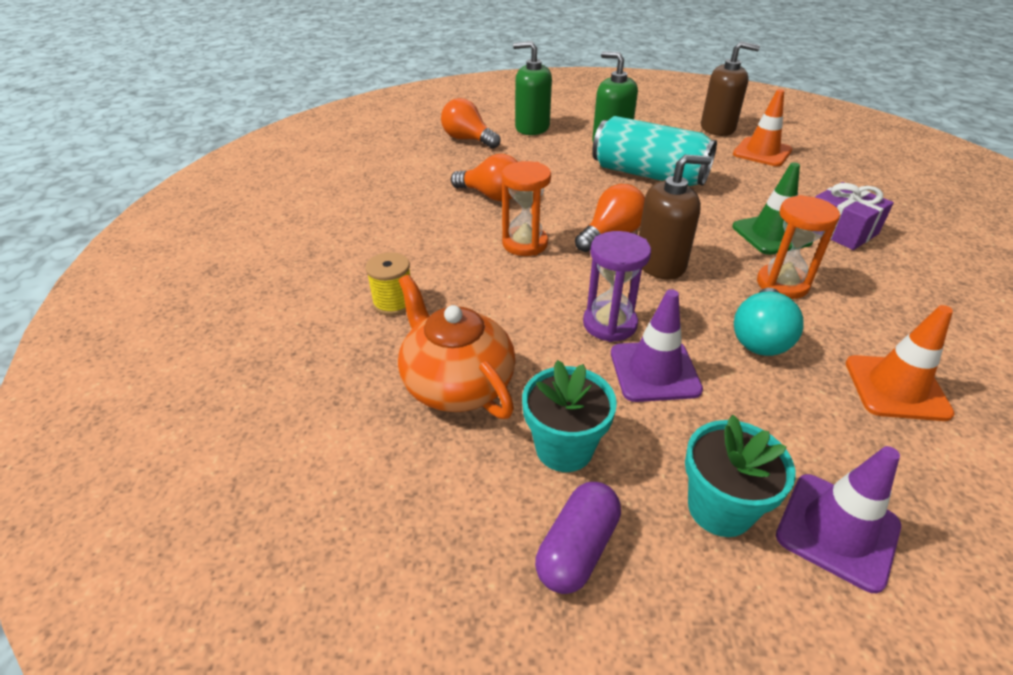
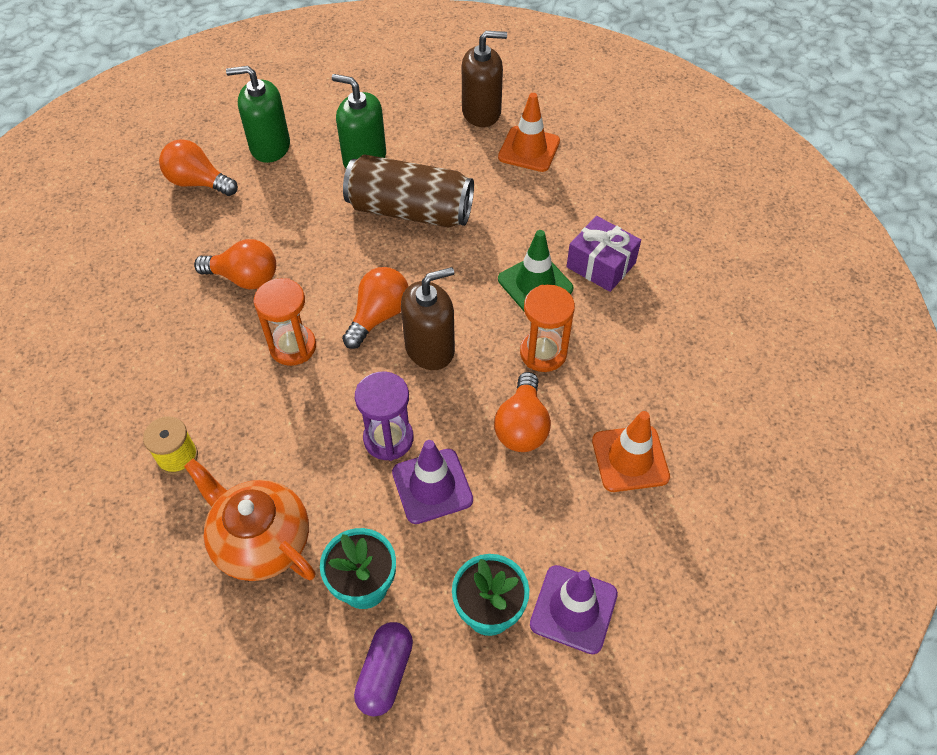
camera: 15 degrees left, 15 degrees up
(648, 175) = (410, 211): turquoise can -> brown can
(760, 338) = (522, 426): turquoise light bulb -> orange light bulb

